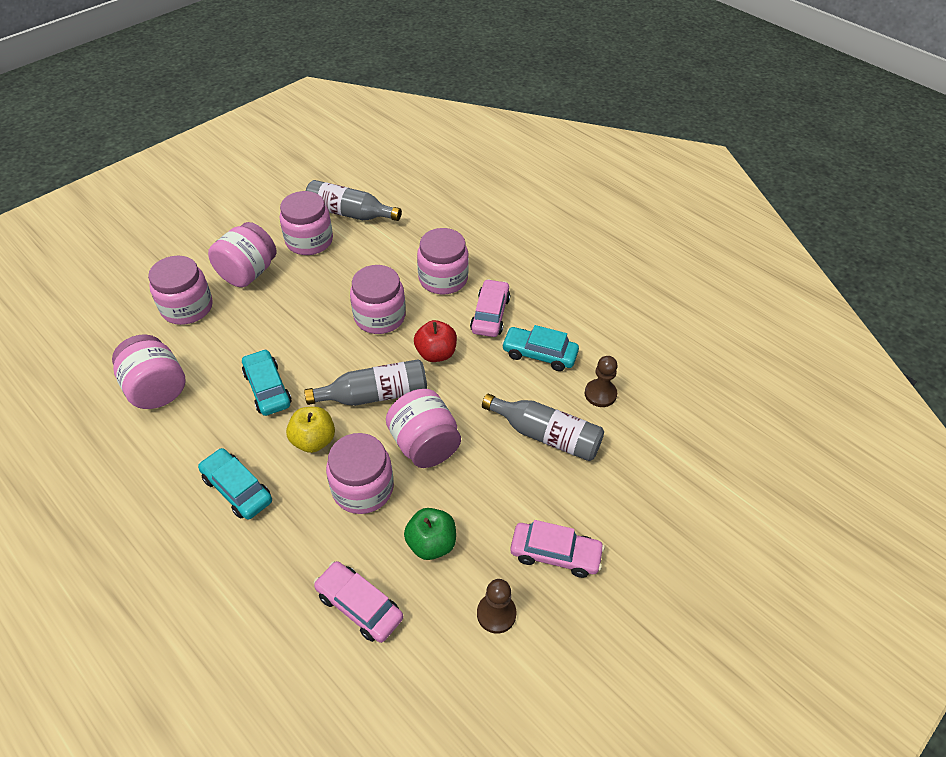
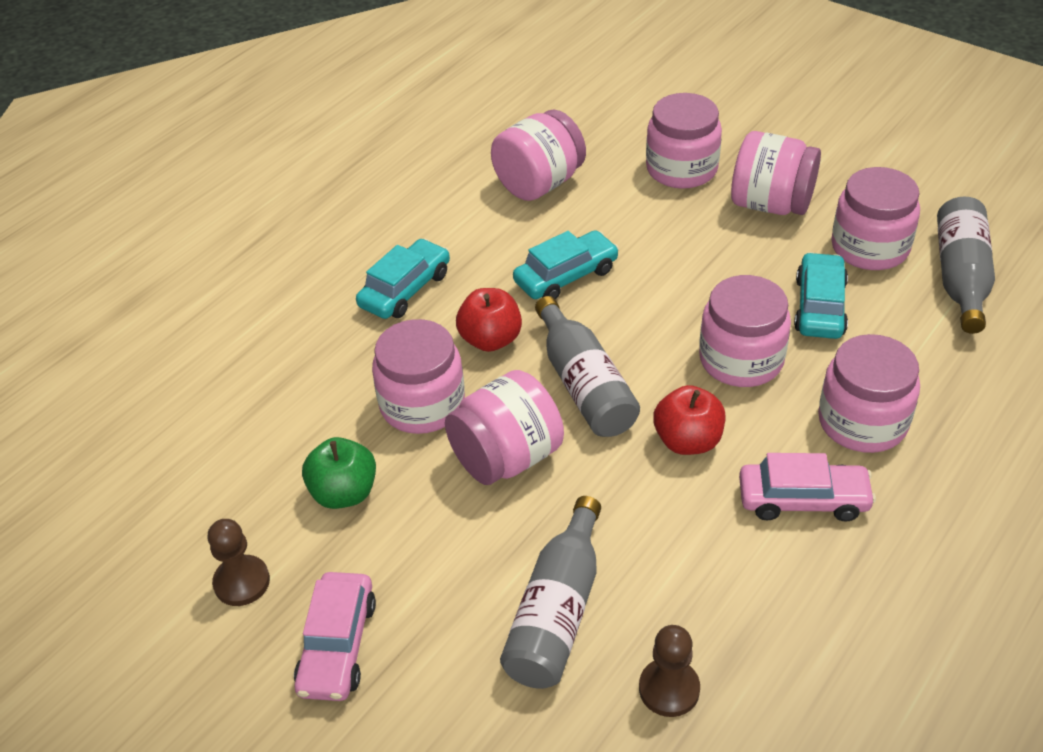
camera: 85 degrees right, 5 degrees down
(314, 440) = (490, 339): yellow apple -> red apple
(359, 606) = (252, 436): pink car -> none
(539, 354) = (735, 583): turquoise car -> turquoise car (820, 307)

